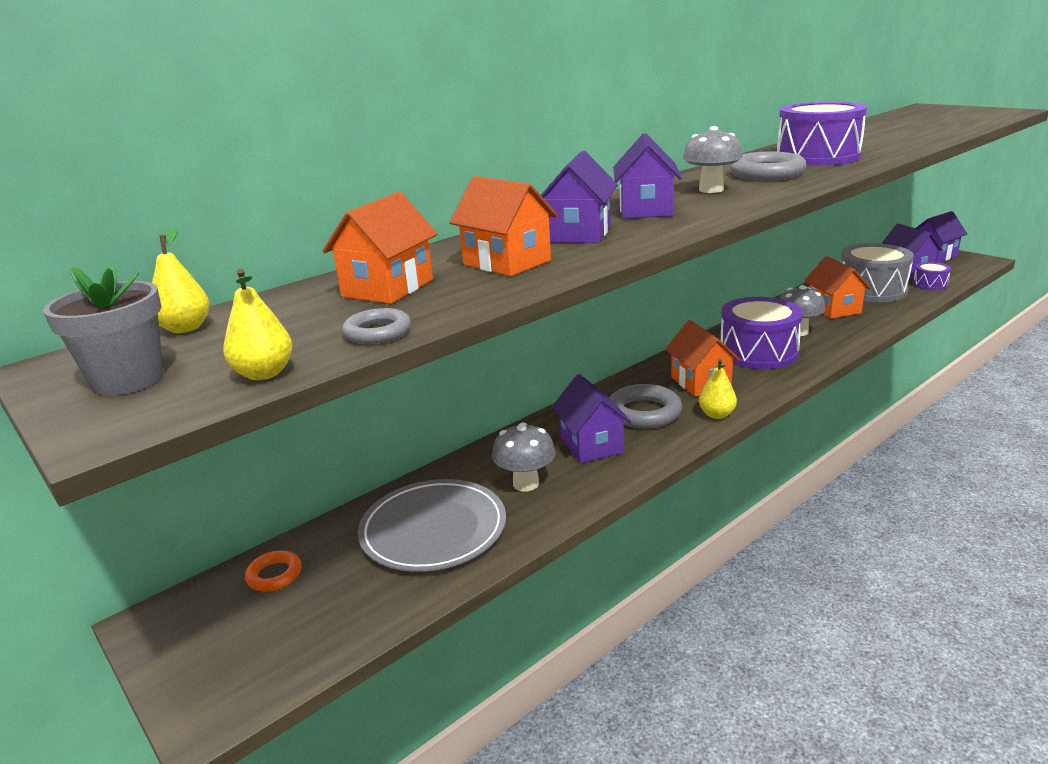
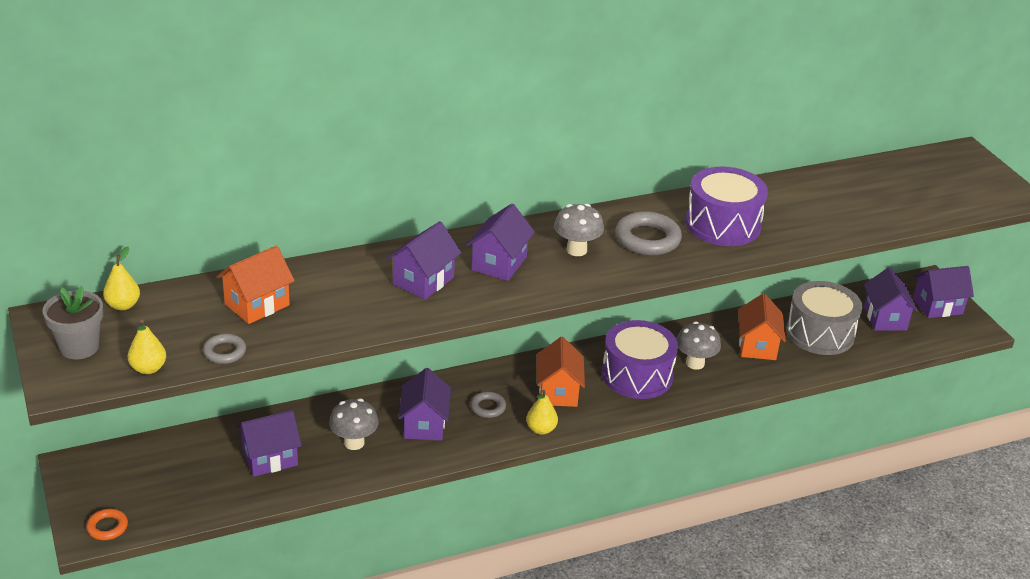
camera: 15 degrees right, 10 degrees up
(274, 575) = (155, 457): orange ring -> orange ring (107, 527)
(433, 529) = (270, 458): grey plate -> purple house
(506, 262) = (348, 302): orange house -> none
(644, 412) = (488, 407): grey ring -> grey ring, size x0.56
(930, 284) = (884, 345): purple drum -> none

